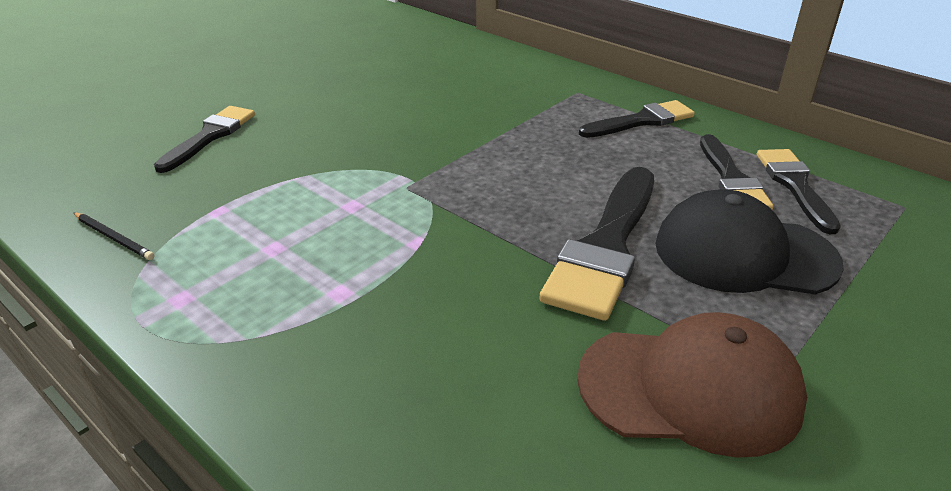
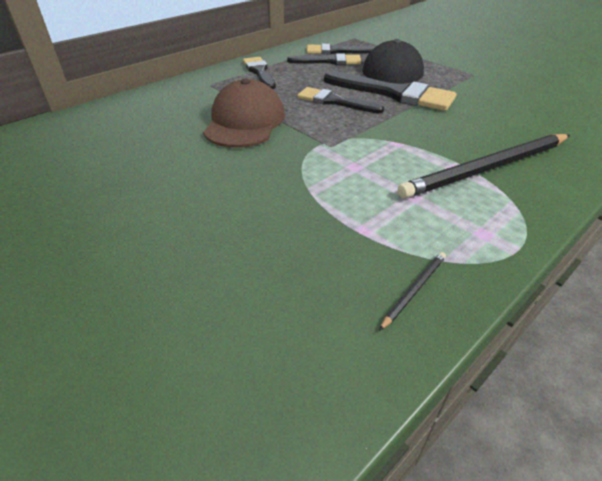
camera: 85 degrees left, 5 degrees up
(210, 136) = (218, 254): black brush -> black brush (335, 101)
(334, 326) = (487, 168): none -> black pencil
(690, 389) = (489, 88): brown cap -> brown cap (245, 122)

